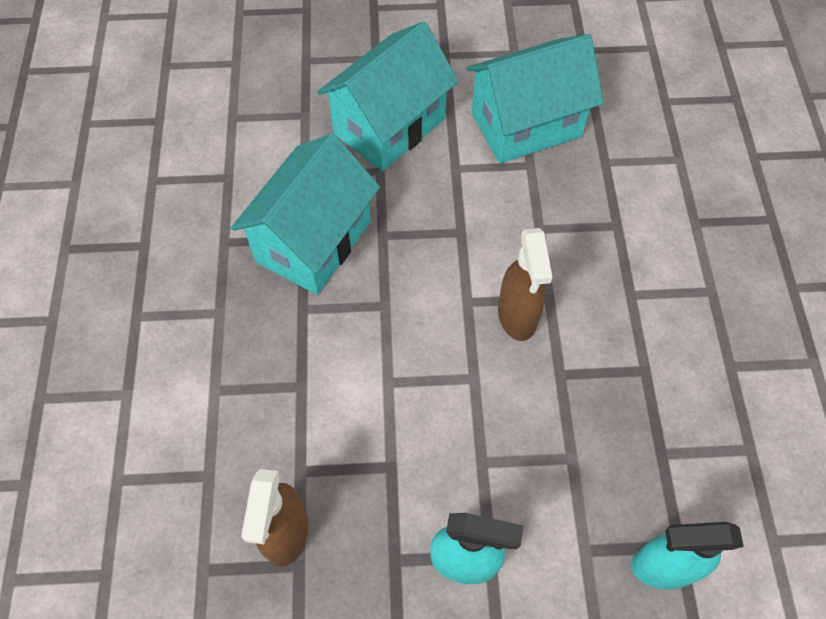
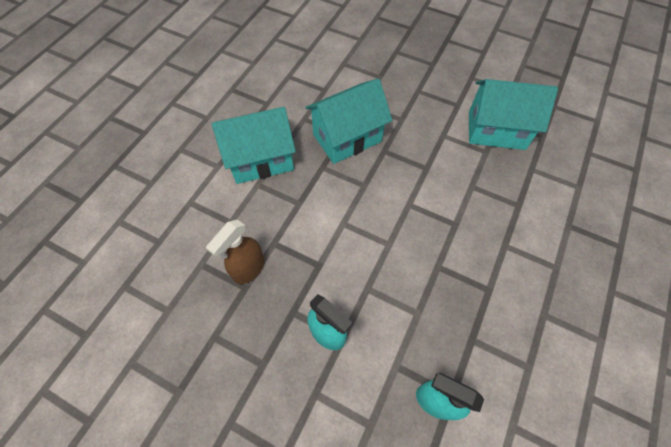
camera: 30 degrees right, 0 degrees up
(389, 126) = (420, 100): turquoise house -> turquoise house (261, 159)
(517, 316) = (431, 225): brown spray bottle -> none

